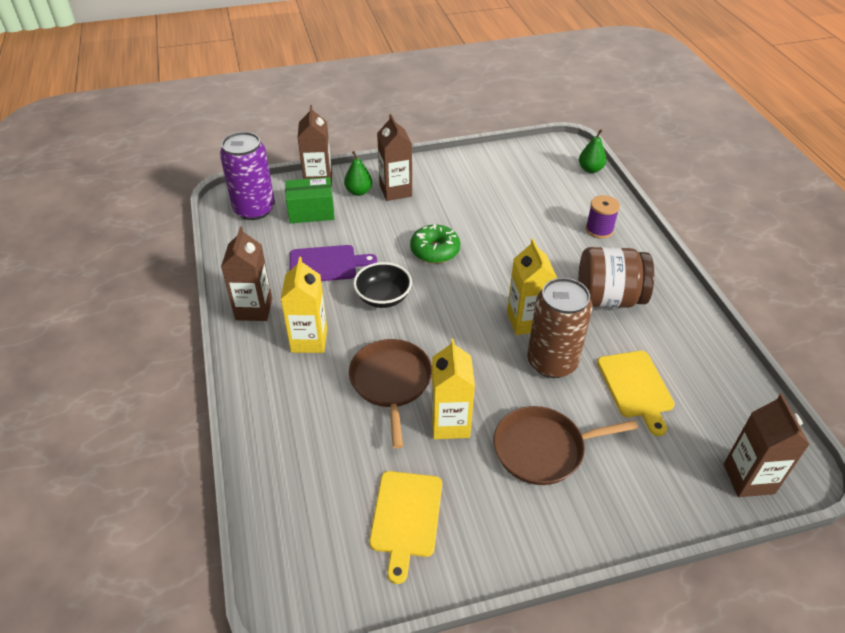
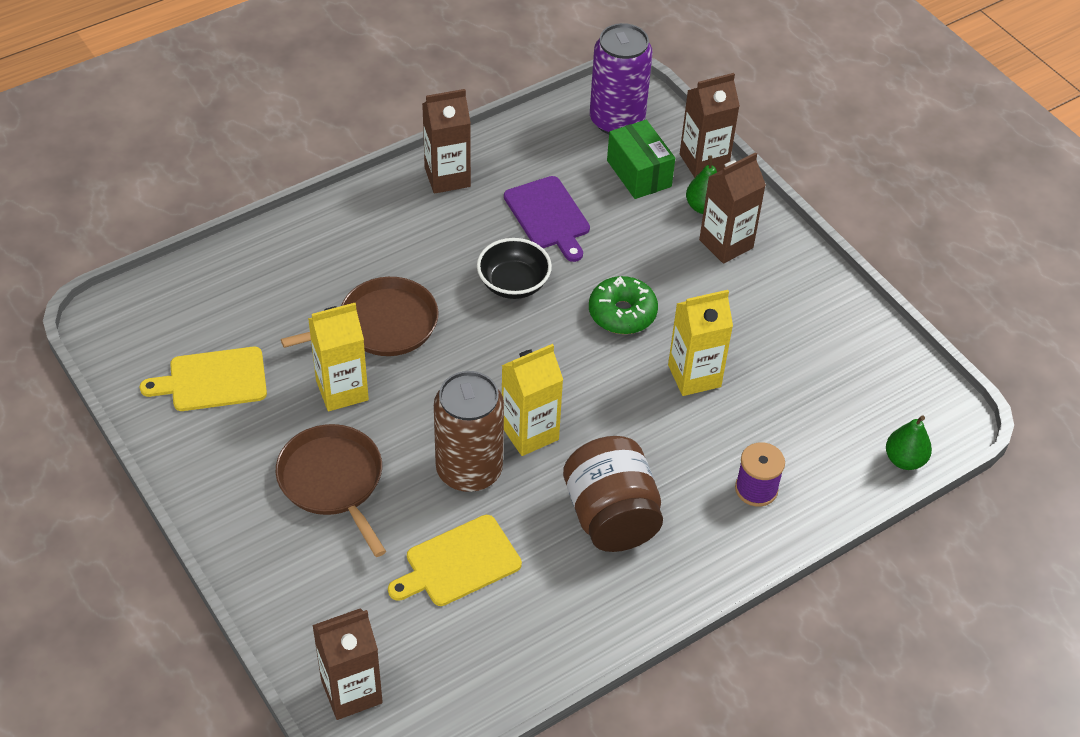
camera: 70 degrees right, 5 degrees up
(309, 340) = (418, 238): yellow carton -> yellow carton (694, 376)

